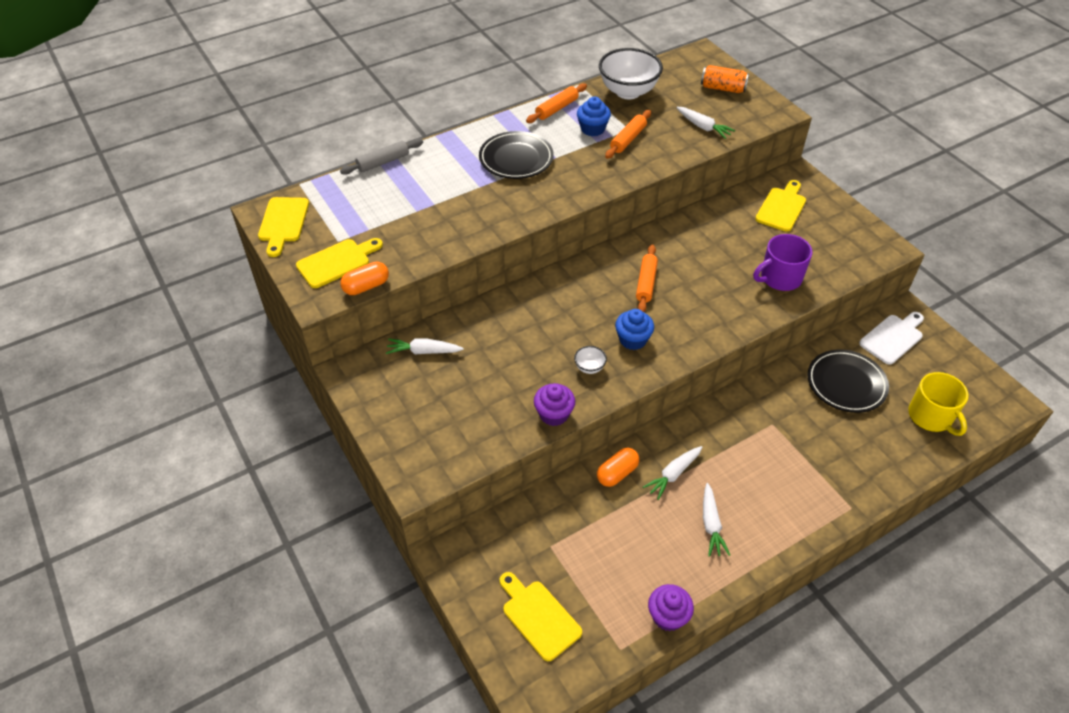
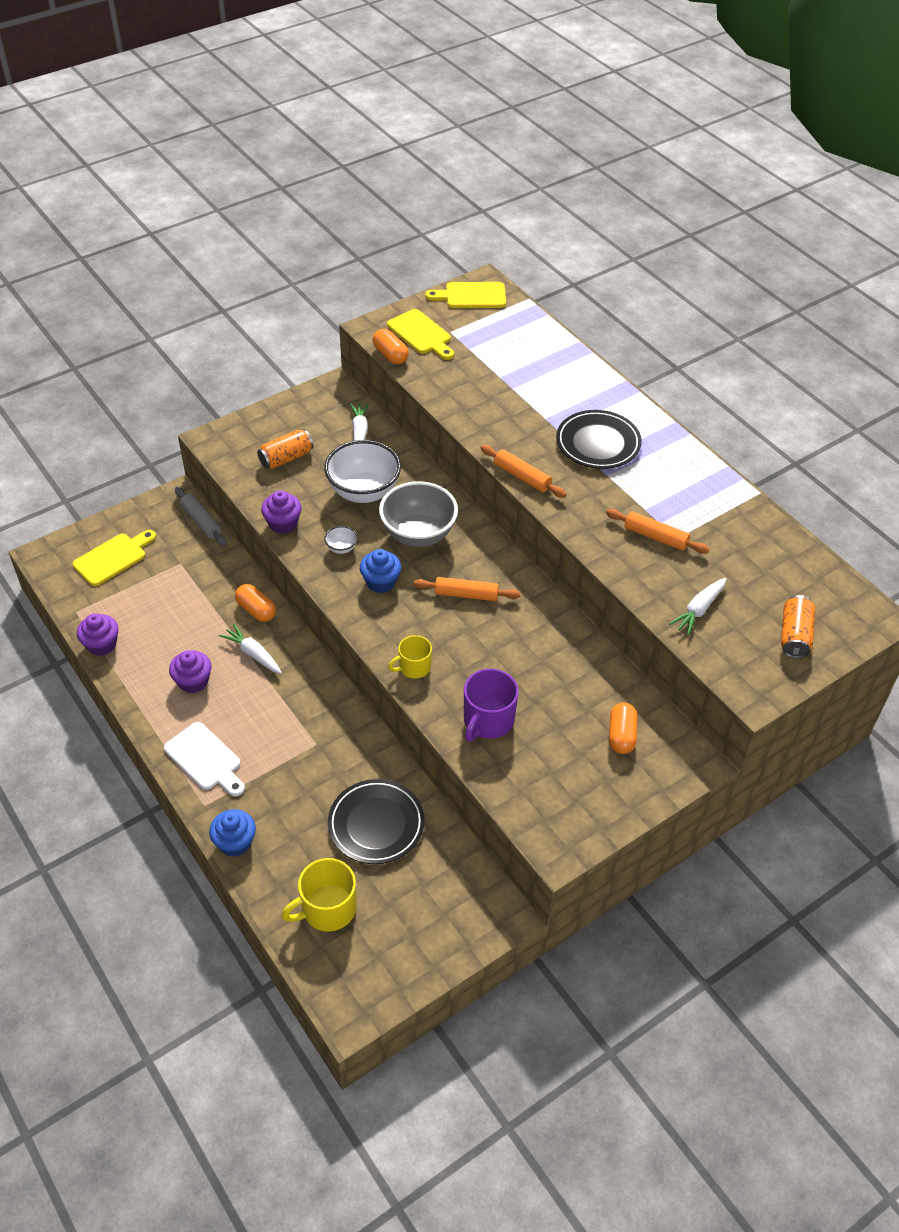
camera: 85 degrees right, 0 degrees up
(383, 162) = (572, 348): grey rolling pin -> grey rolling pin (201, 521)
(456, 413) = (286, 458): none -> orange can
(557, 109) = (702, 474): orange rolling pin -> orange rolling pin (522, 477)
(573, 311) = (418, 535): none -> grey bowl
(592, 129) = (669, 505): blue cupcake -> blue cupcake (235, 842)
(628, 92) = (756, 538): white bowl -> white bowl (363, 492)
(711, 524) = (193, 681): white carrot -> purple cupcake
(730, 320) = (413, 667): none -> yellow mug
(779, 278) = (487, 720): purple mug -> purple mug turned 120 degrees counterclockwise
(781, 207) = (621, 735): yellow cutting board -> orange capsule
(893, 338) = (455, 889): white cutting board -> white cutting board (205, 759)

